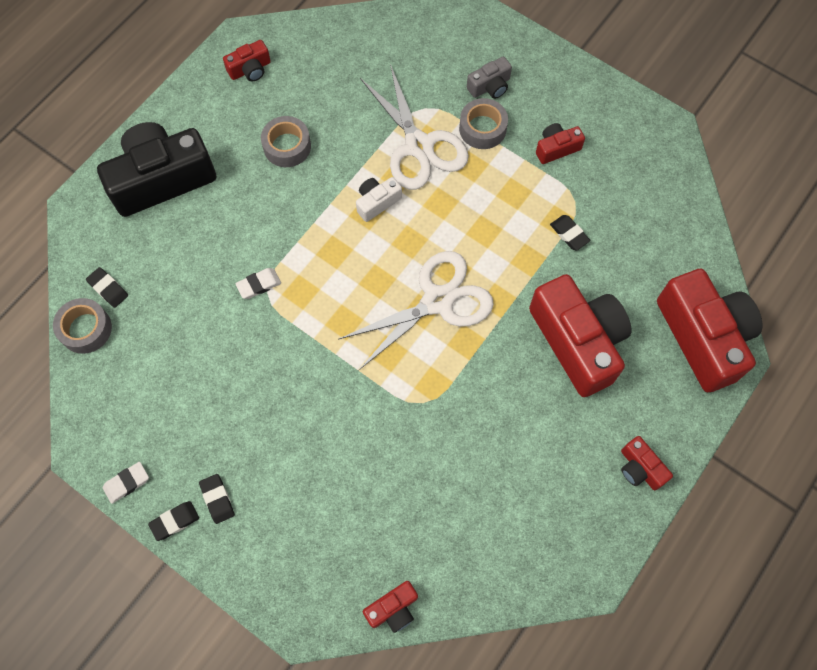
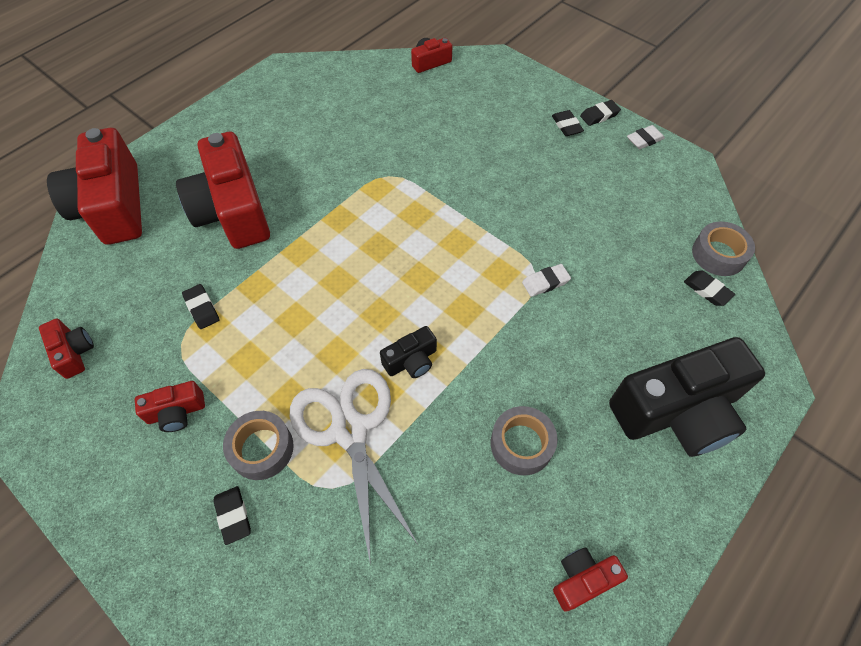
camera: 175 degrees left, 10 degrees down
(377, 202) = (411, 361): white camera -> black camera
(437, 301) = (360, 254): white scissors -> none
(490, 86) = (233, 516): grey camera -> black eraser
(640, 468) = (217, 122): red camera -> red camera (73, 352)

